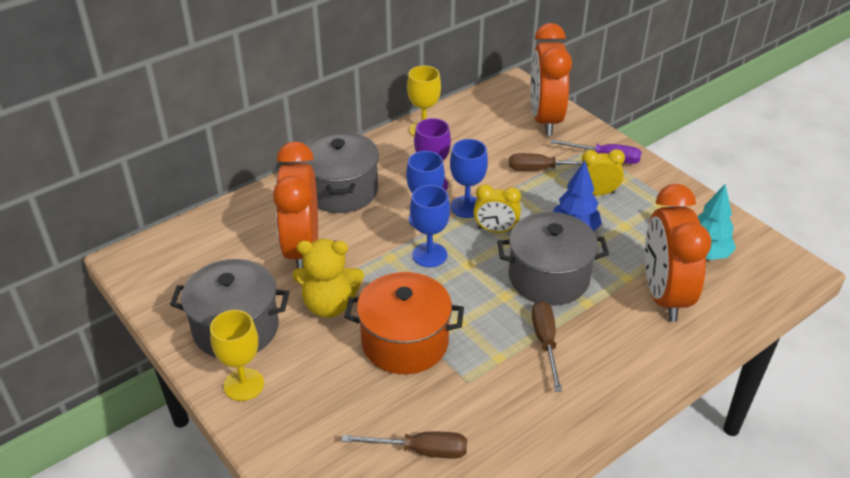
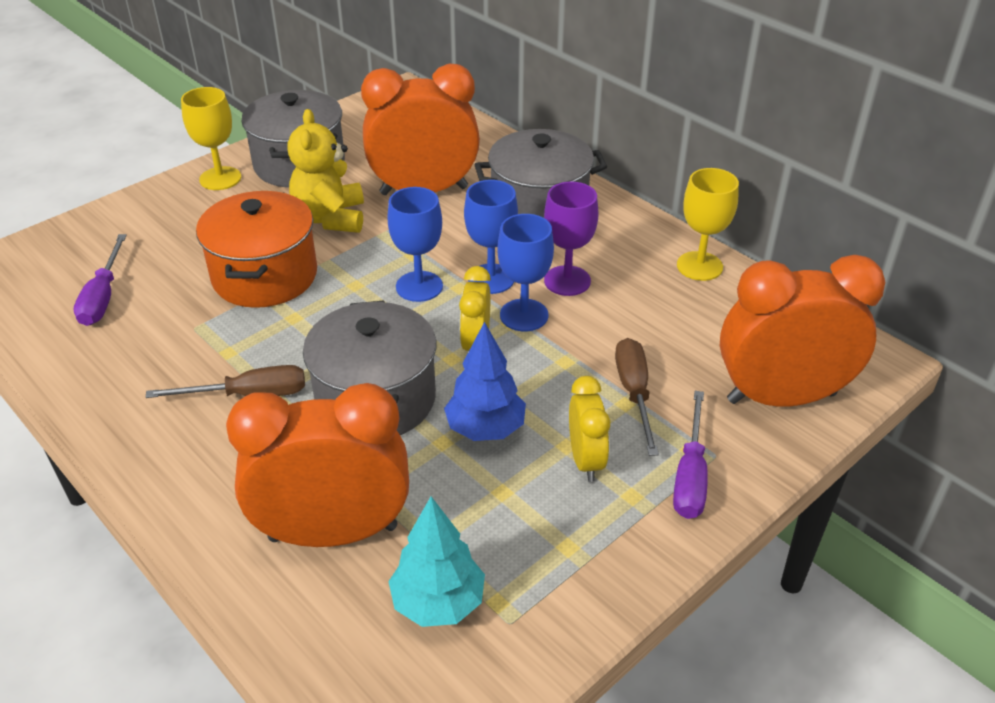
camera: 85 degrees right, 0 degrees up
(420, 450) = (103, 297): brown screwdriver -> purple screwdriver

